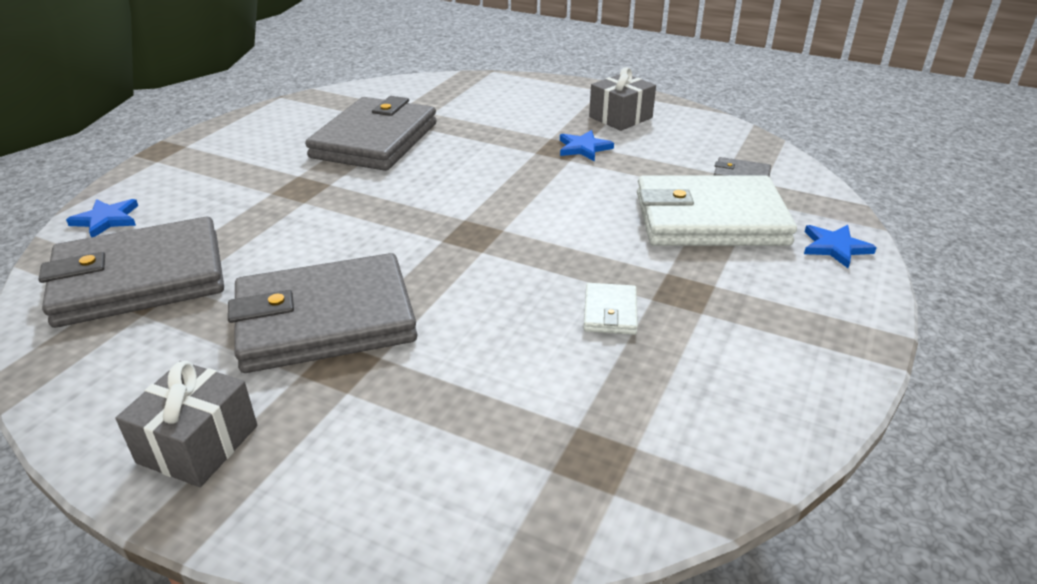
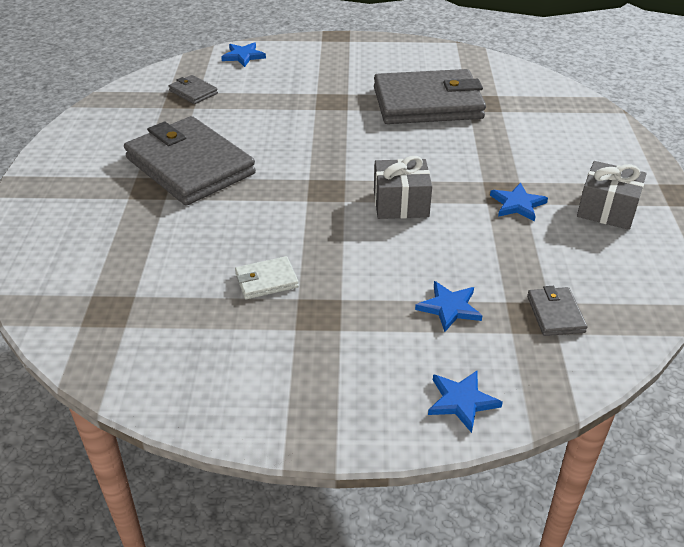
camera: 65 degrees right, 5 degrees up
(140, 279) = (193, 92): grey wallet -> grey wallet, size x0.42
(198, 444) = (69, 168): grey gift -> grey gift (401, 204)
(710, 219) = (449, 307): white wallet -> blue star

